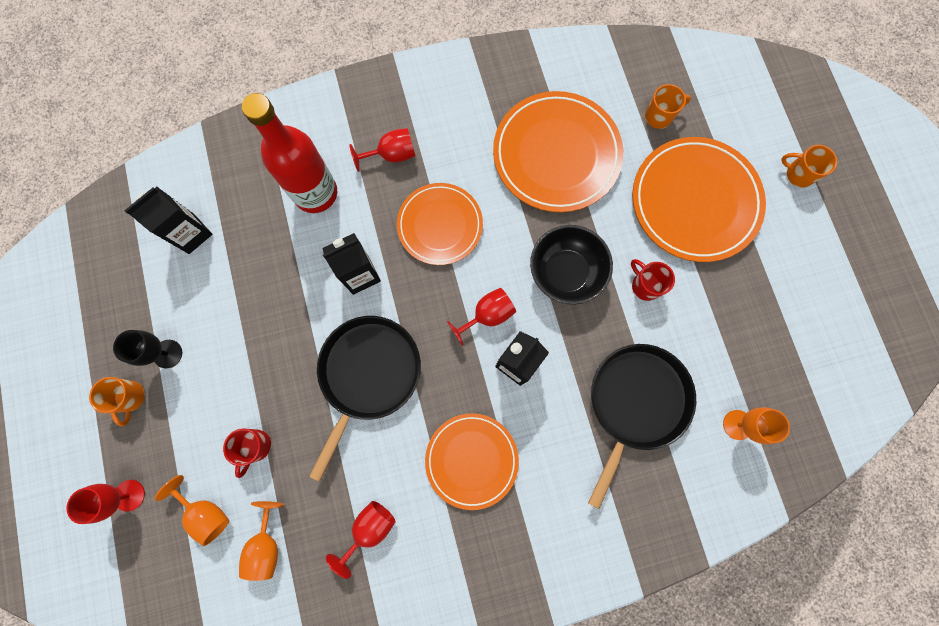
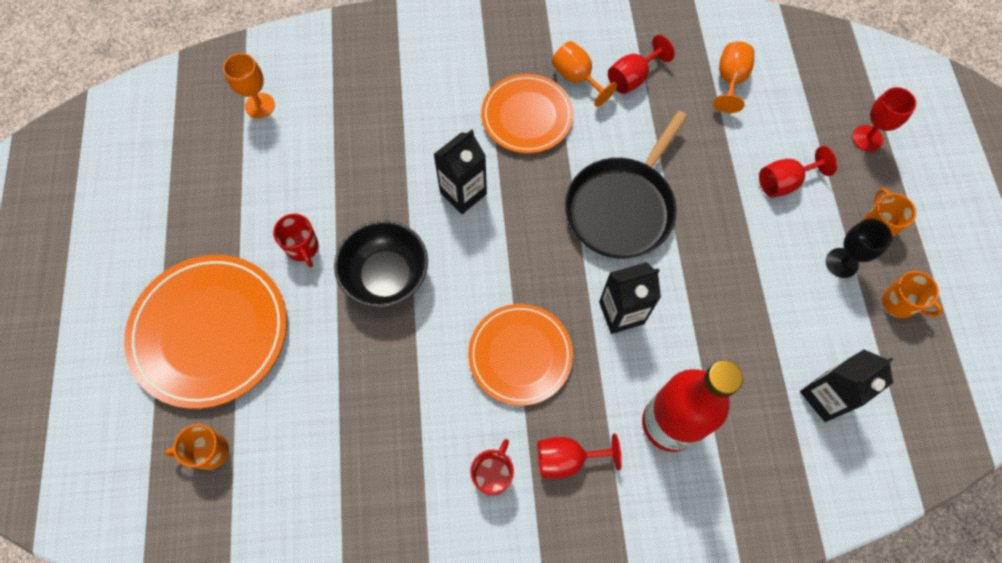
camera: 170 degrees left, 10 degrees down
(206, 512) = (789, 113): orange goblet -> orange goblet (577, 78)
(256, 446) = (742, 160): red mug -> red mug (493, 474)
(487, 315) = (484, 245): red goblet -> red goblet (784, 182)
(556, 155) = (357, 421): orange plate -> none
(635, 403) = (352, 139): black pan -> none
(798, 174) = (73, 344): orange mug -> orange mug (899, 303)

